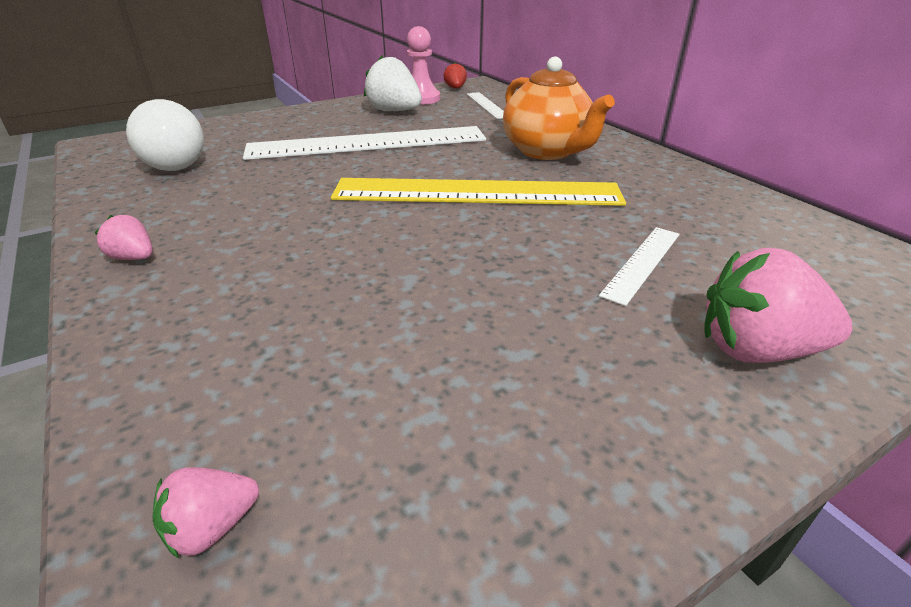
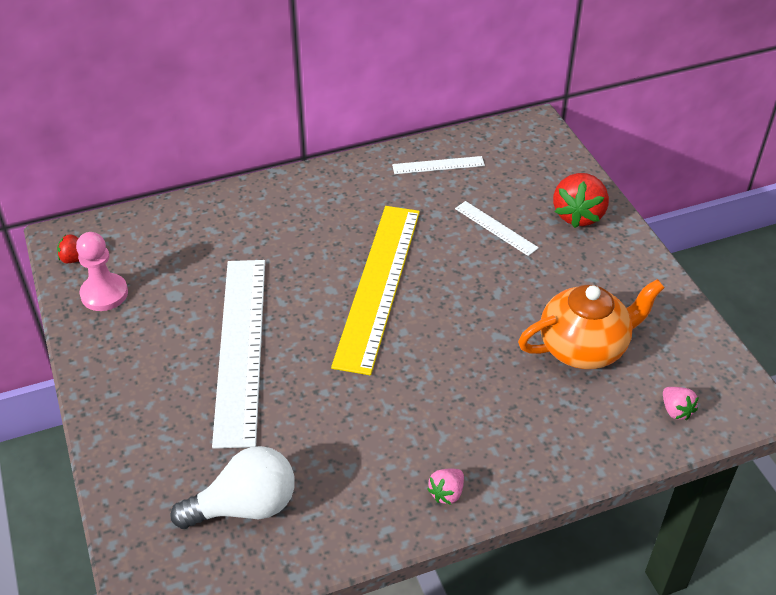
camera: 80 degrees left, 10 degrees up
(394, 111) = (143, 320): white strawberry -> none
(487, 105) = (155, 243): white ruler -> white ruler (438, 165)
(547, 151) = (305, 227): orange teapot -> orange teapot (584, 348)
(755, 349) = (578, 215): pink strawberry -> red strawberry

